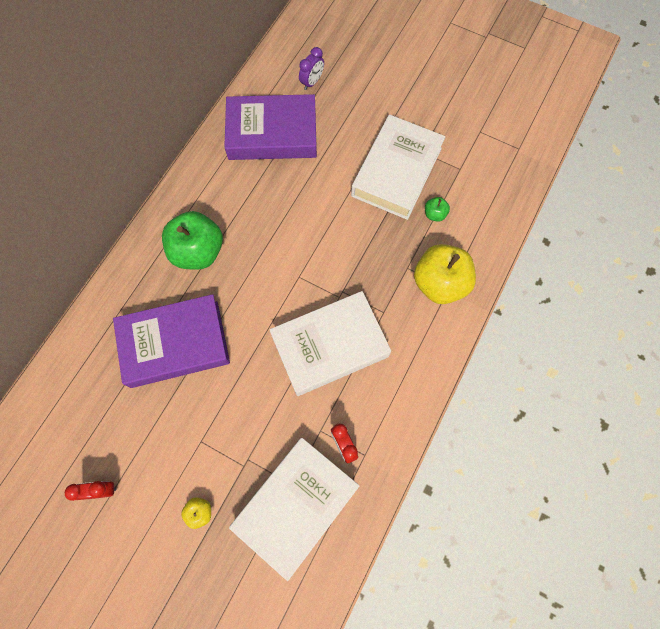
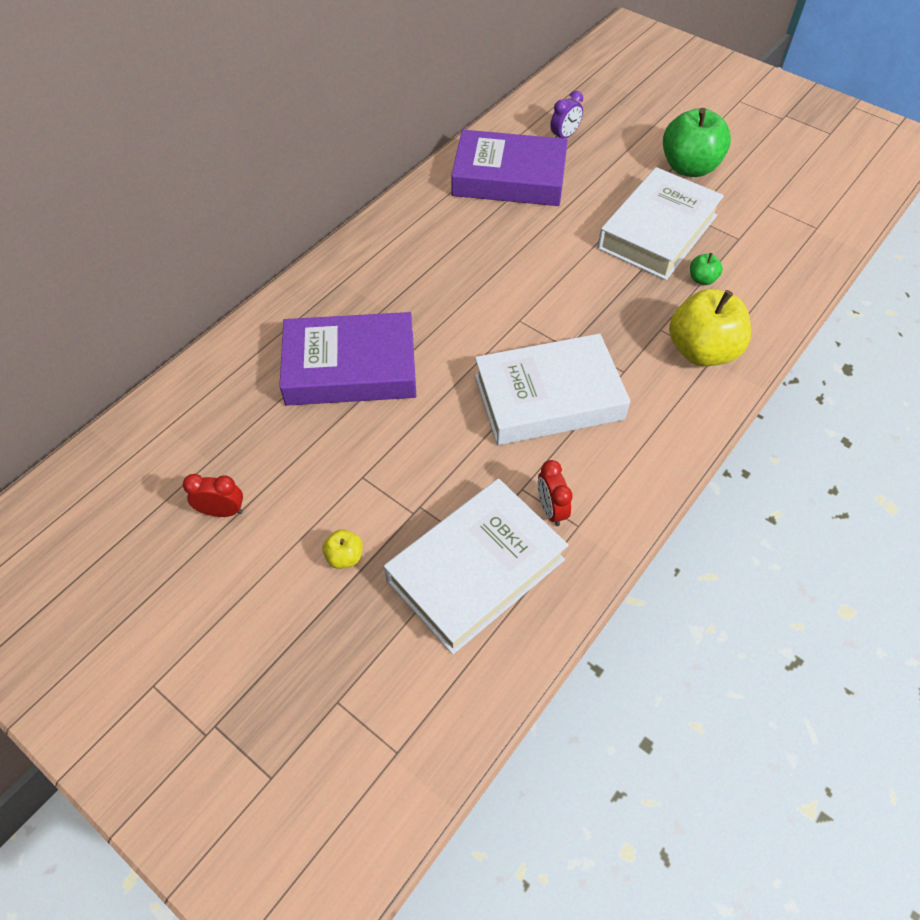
camera: 10 degrees right, 15 degrees down
(198, 252) = (398, 279): green apple -> green apple (689, 167)

